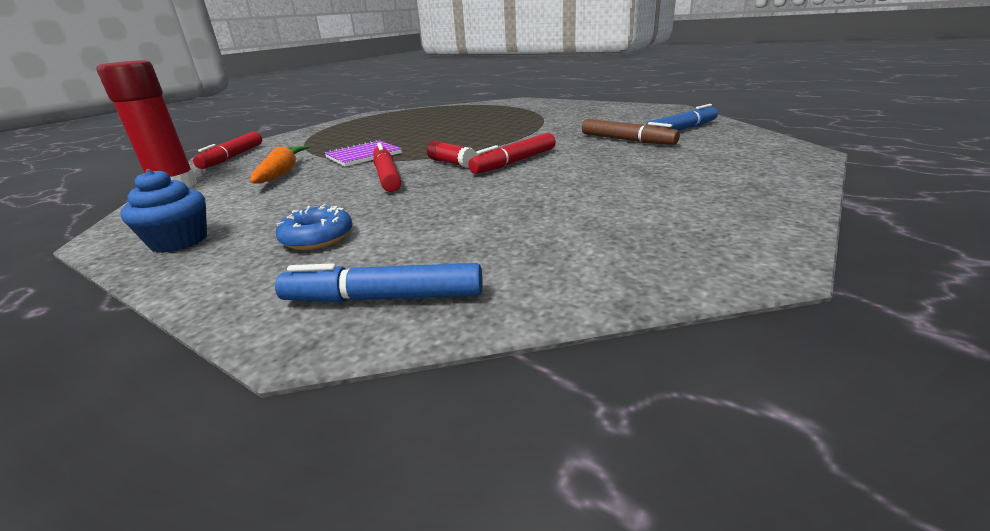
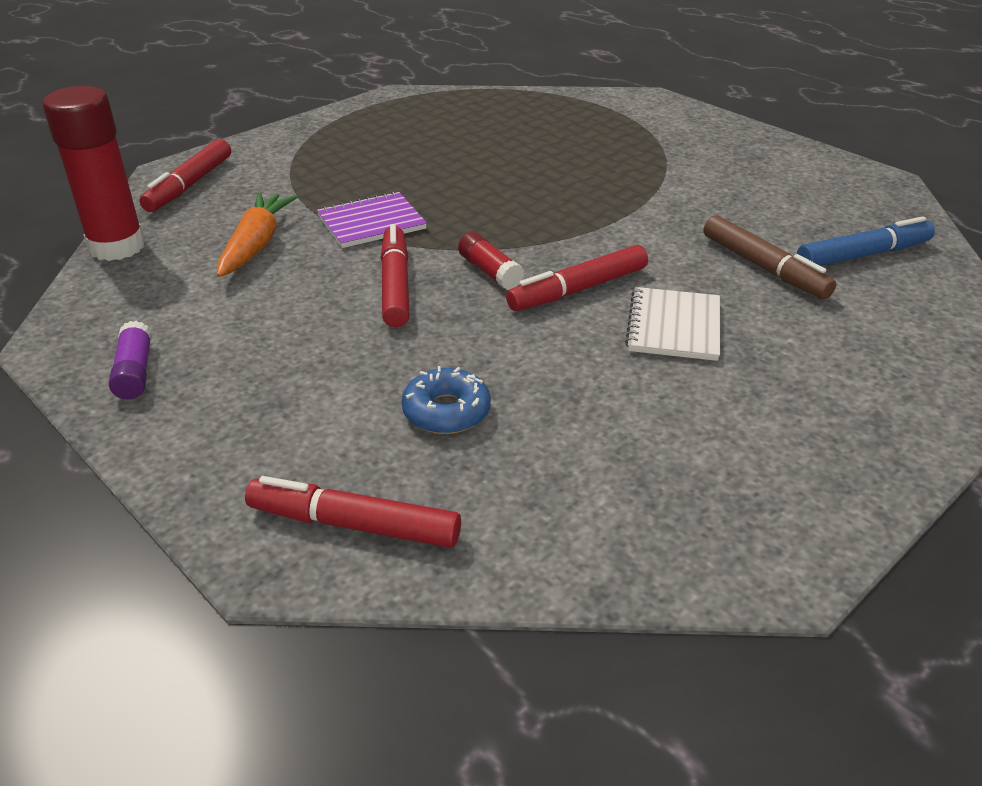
camera: 10 degrees right, 10 degrees up
(179, 241) = (135, 372): blue cupcake -> purple glue stick
(317, 238) = (293, 403): blue donut -> blue donut (446, 411)
(383, 298) = (354, 524): blue marker -> red marker
(587, 167) = (673, 326): none -> white notebook

